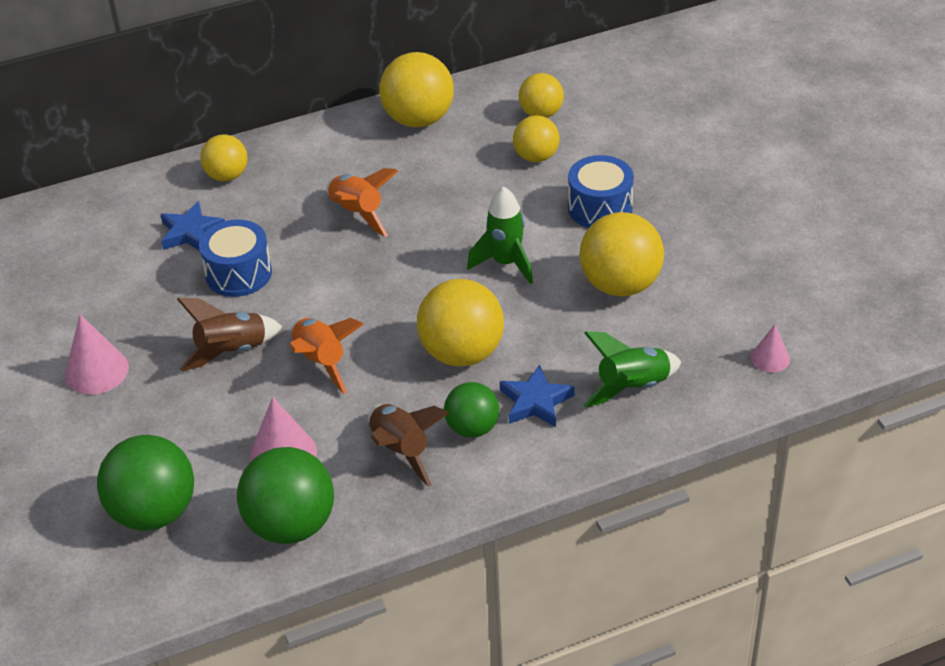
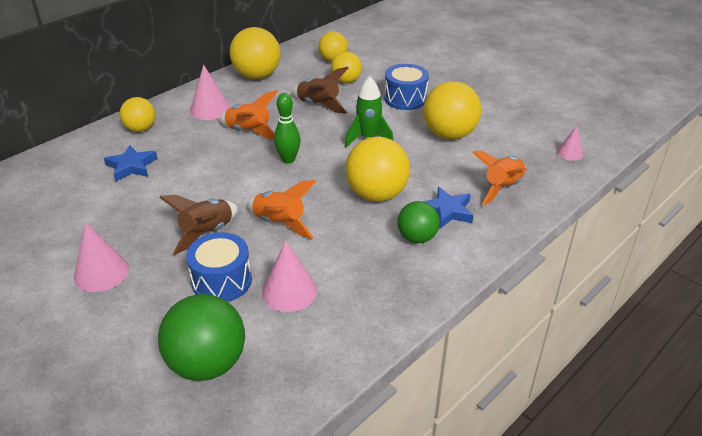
camera: 25 degrees left, 5 degrees down
(238, 273) = (183, 183): blue drum -> blue drum (222, 281)
(291, 525) = (328, 340): green ball -> none
(327, 164) = (210, 109): none -> pink cone
(383, 270) = (288, 159): none -> green bowling pin
(401, 451) = (377, 265): brown rocket -> brown rocket (319, 105)
(632, 387) = (502, 188): green rocket -> orange rocket

